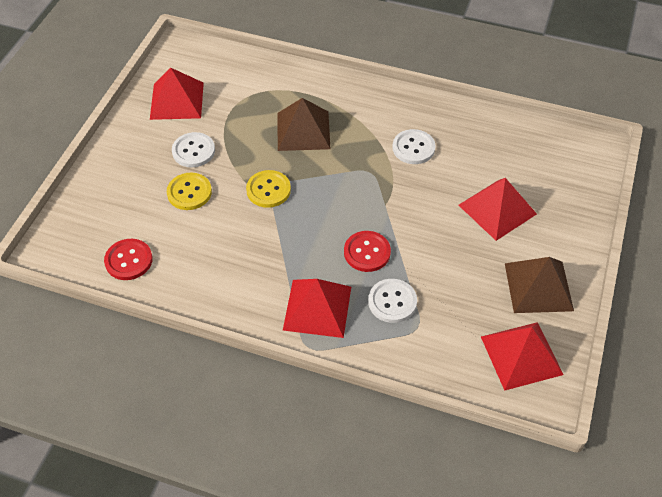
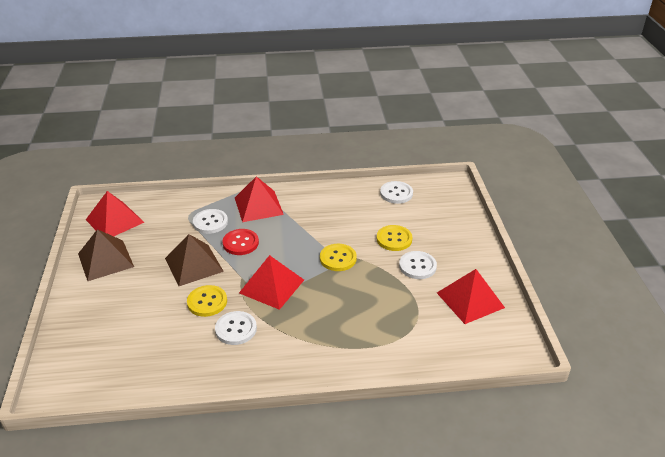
camera: 155 degrees right, 15 degrees down
(128, 260) = (396, 193): red button -> white button
(303, 130) = (342, 311): brown pyramid -> brown pyramid (194, 265)
(432, 187) = (207, 302): none -> yellow button
(497, 209) = (146, 302): red pyramid -> red pyramid (271, 286)

